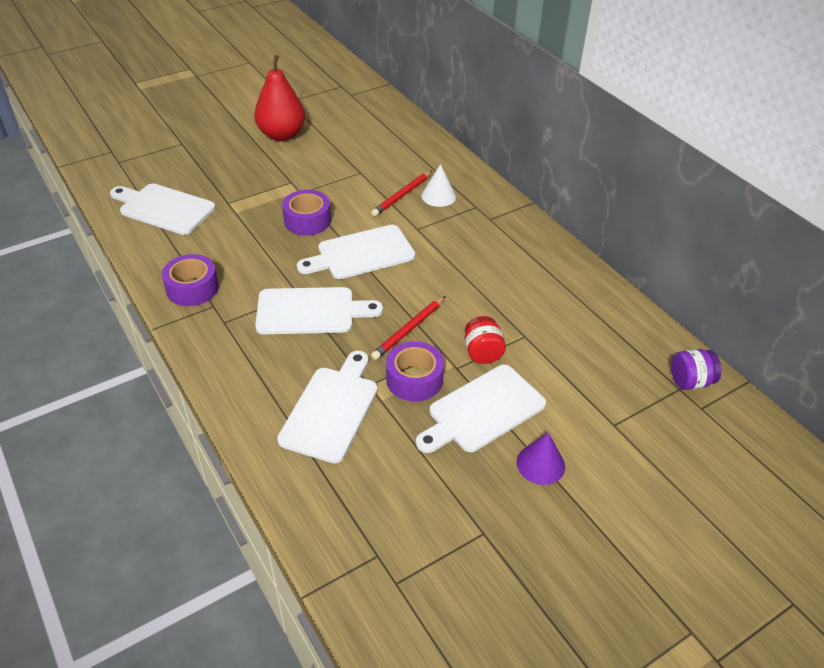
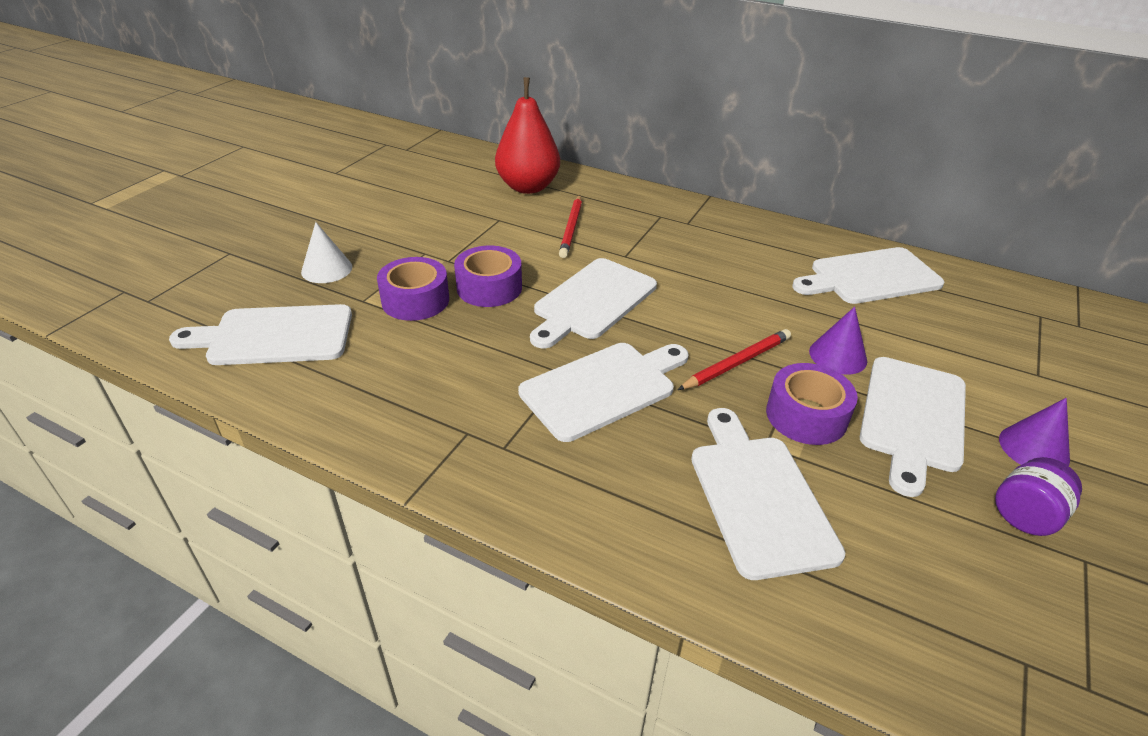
camera: 30 degrees left, 5 degrees down
(192, 288) = (415, 421): purple tape -> purple tape (415, 300)
(281, 135) = (361, 208): red pear -> red pear (528, 187)
(409, 330) = (736, 363): red pencil -> red pencil turned 135 degrees counterclockwise
(438, 196) = (611, 217): white cone -> white cone (326, 269)
(482, 352) = (838, 356): red jar -> purple cone
(579, 309) = (870, 277): none -> white cutting board
(690, 381) = (1039, 305): purple jar -> purple jar (1025, 515)

